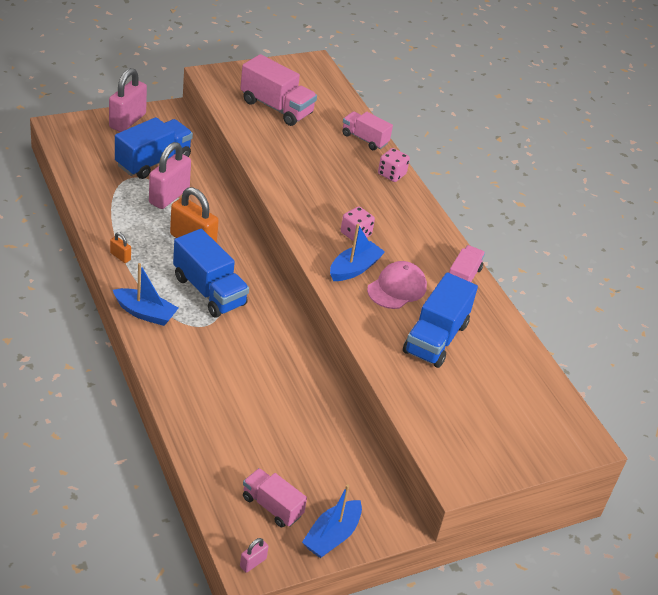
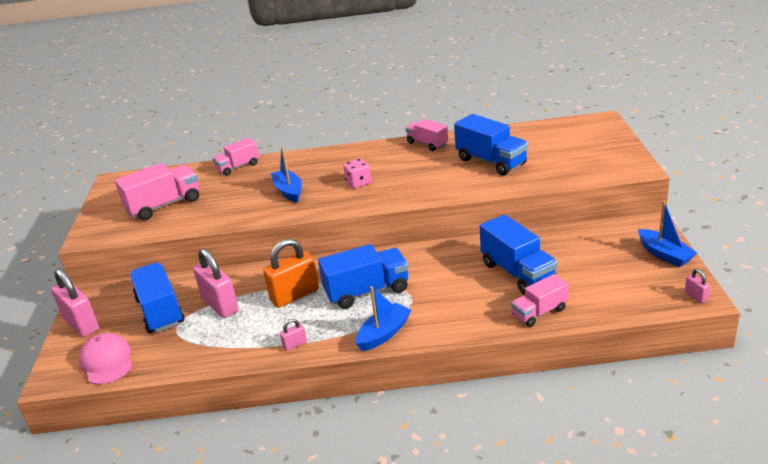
camera: 60 degrees left, 10 degrees down
(120, 256) = (295, 345): orange padlock -> pink padlock
(265, 404) = (517, 273): none -> blue truck
(272, 506) = (634, 280): pink truck -> pink truck (539, 312)
(354, 268) = (400, 187): blue boat -> blue boat (289, 191)
(391, 174) = (291, 160): pink dice -> none
(397, 288) = (430, 171): pink cap -> pink cap (106, 361)

